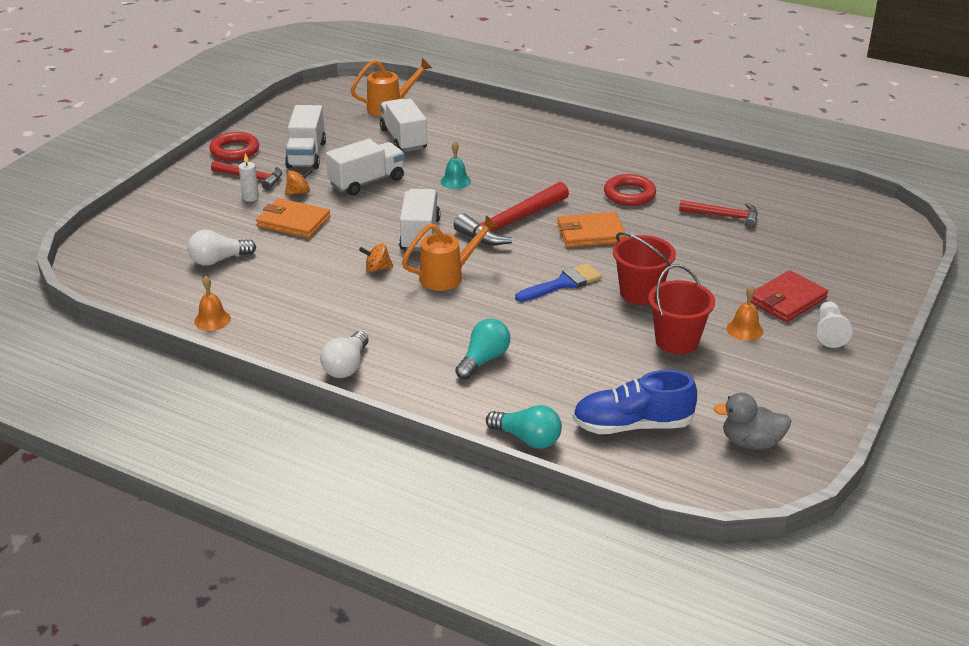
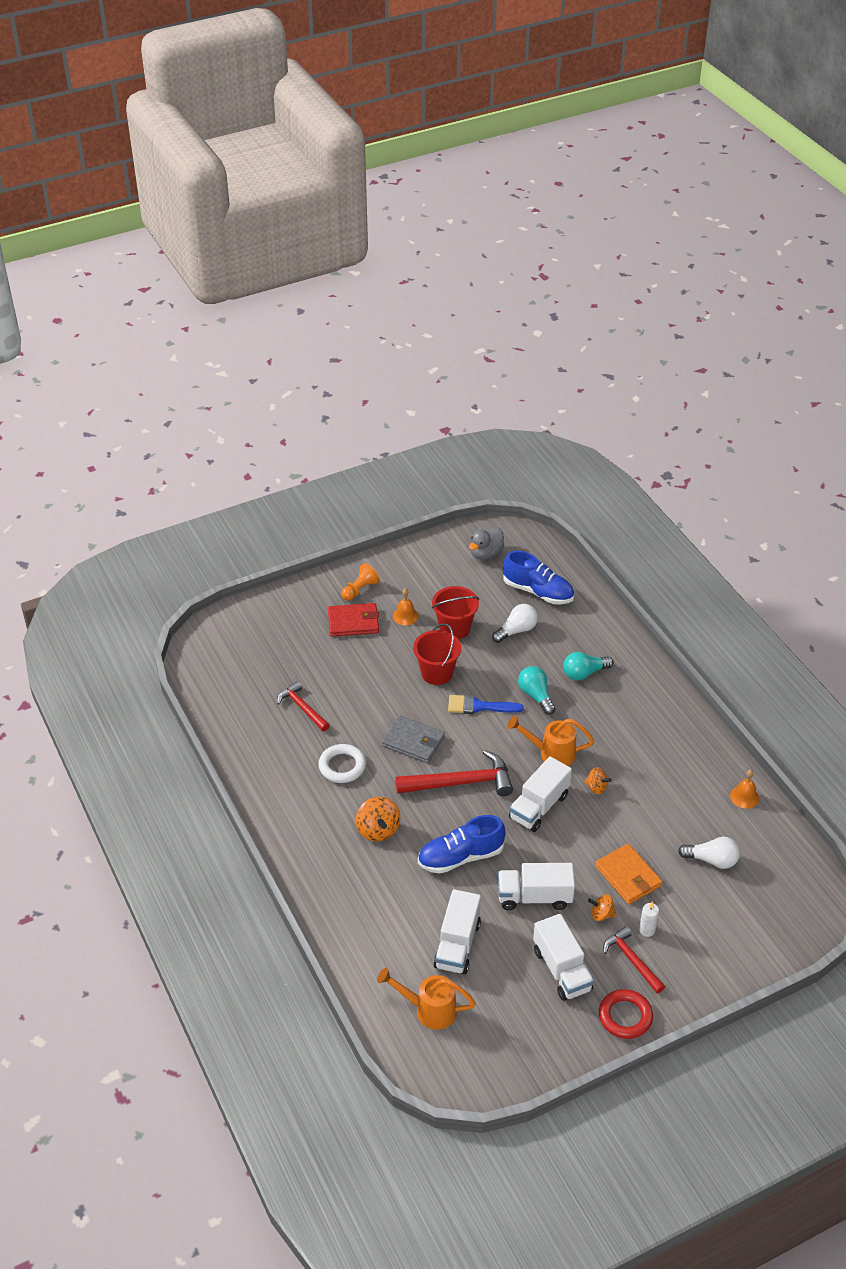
camera: 145 degrees left, 10 degrees up
(306, 155) = (562, 970): white truck -> white truck turned 120 degrees clockwise
(346, 366) = (674, 711): white light bulb -> white light bulb (516, 630)
(455, 181) = (460, 857): turquoise bell -> blue shoe
(527, 439) = (603, 611): turquoise light bulb -> turquoise light bulb (536, 696)
(544, 171) = (378, 830): none -> orange spinning top
(590, 233) = (413, 741): orange wallet -> grey wallet
(629, 194) = (342, 766): red ring -> white ring
(751, 442) = (486, 554): grey duck -> grey duck turned 90 degrees clockwise
(829, 333) = (360, 589): white pawn -> orange pawn

